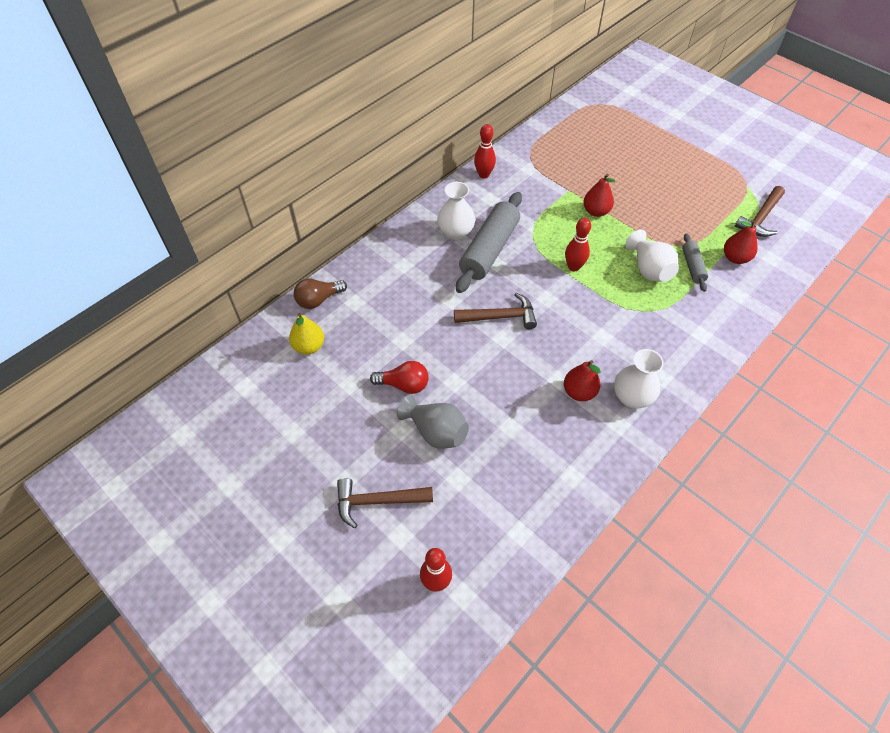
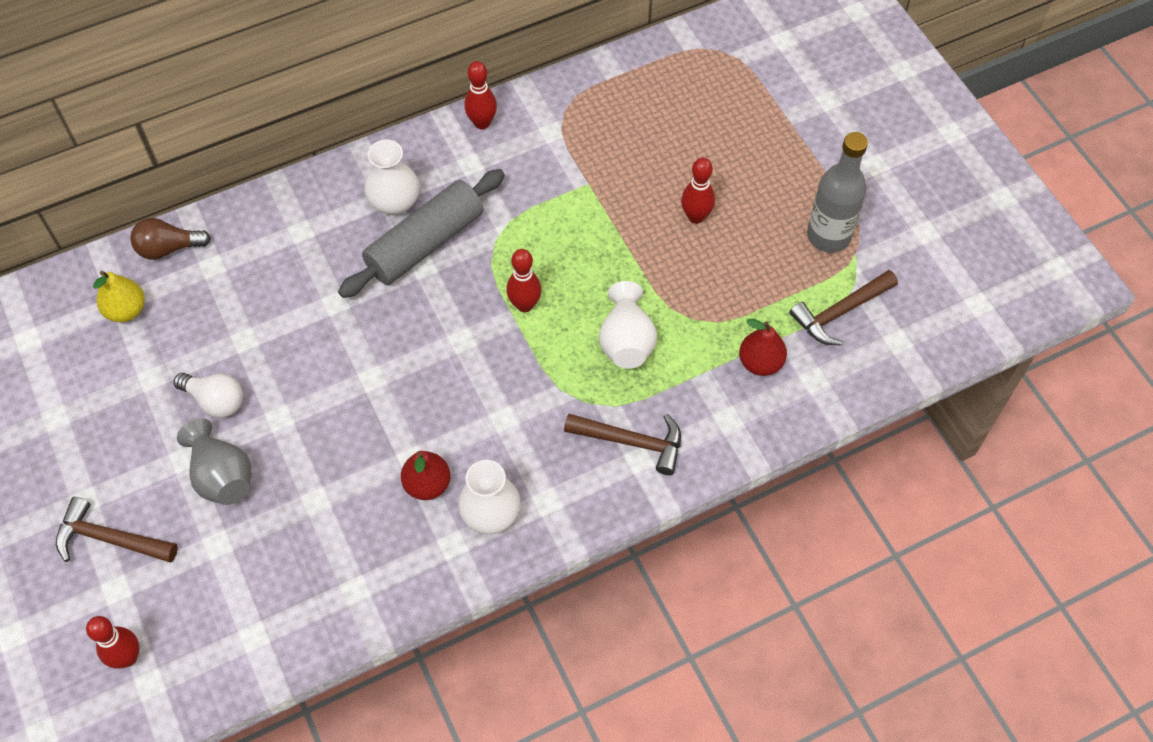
camera: 20 degrees right, 5 degrees up
(404, 385) = (215, 401): red light bulb -> white light bulb
(500, 317) = (385, 347): brown hammer -> brown hammer (631, 442)
(596, 211) = (606, 229): red pear -> none
(644, 191) = (695, 217): none -> red bowling pin
(692, 266) = (690, 356): grey rolling pin -> none
(725, 180) = (828, 236): none -> grey bottle

